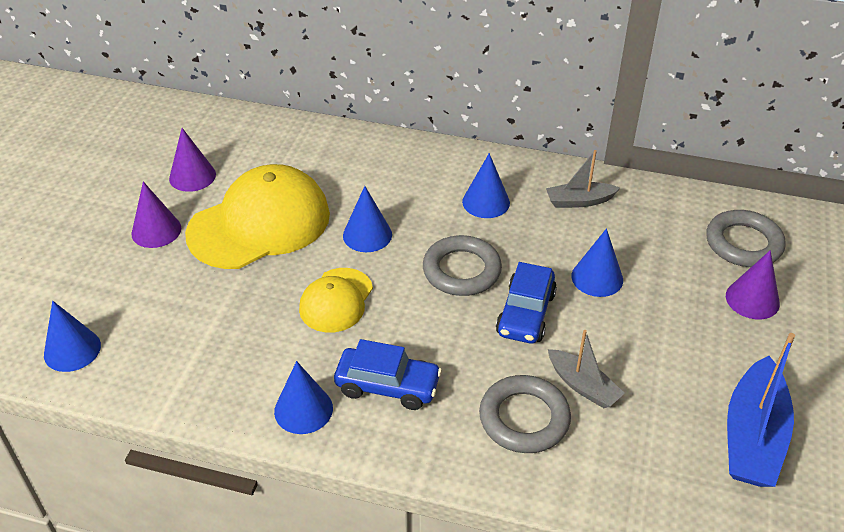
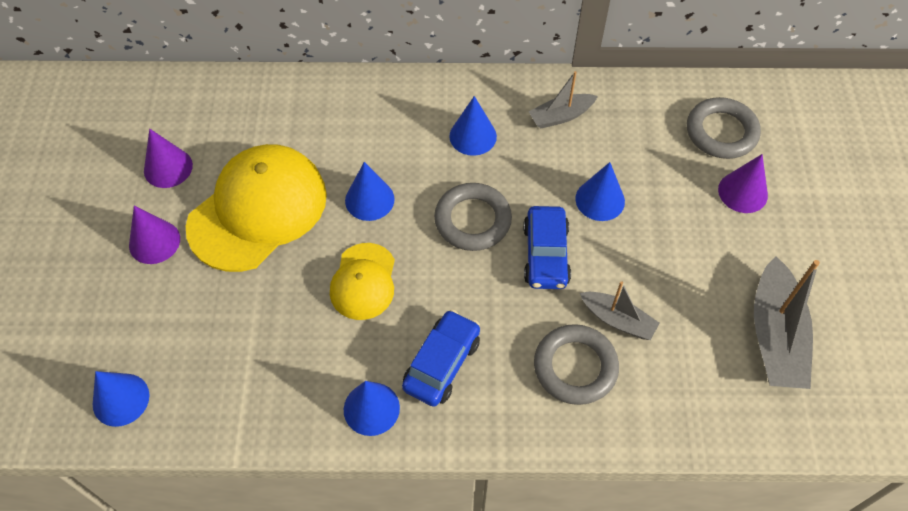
camera: 15 degrees left, 15 degrees up
(387, 386) = (442, 364): blue car -> blue car turned 60 degrees counterclockwise
(753, 437) = (775, 336): blue boat -> grey boat

